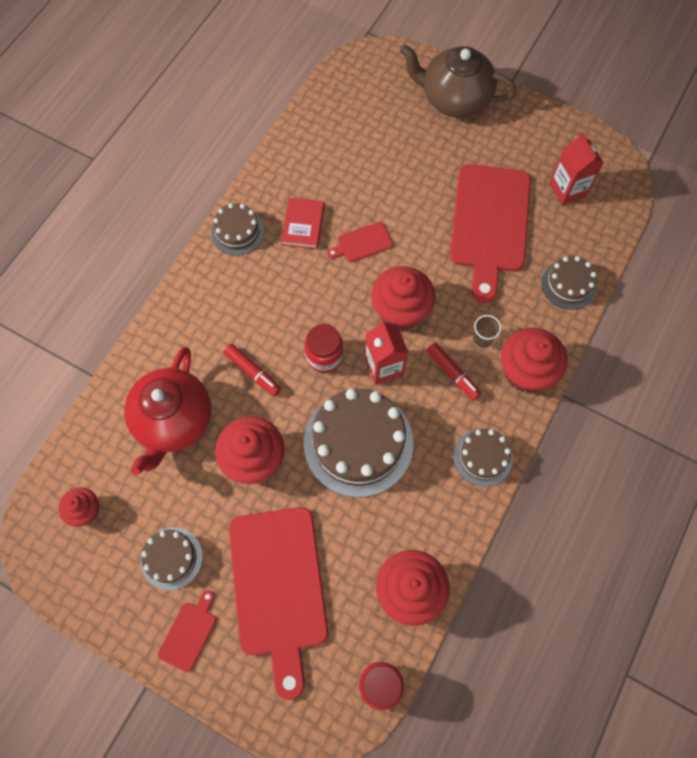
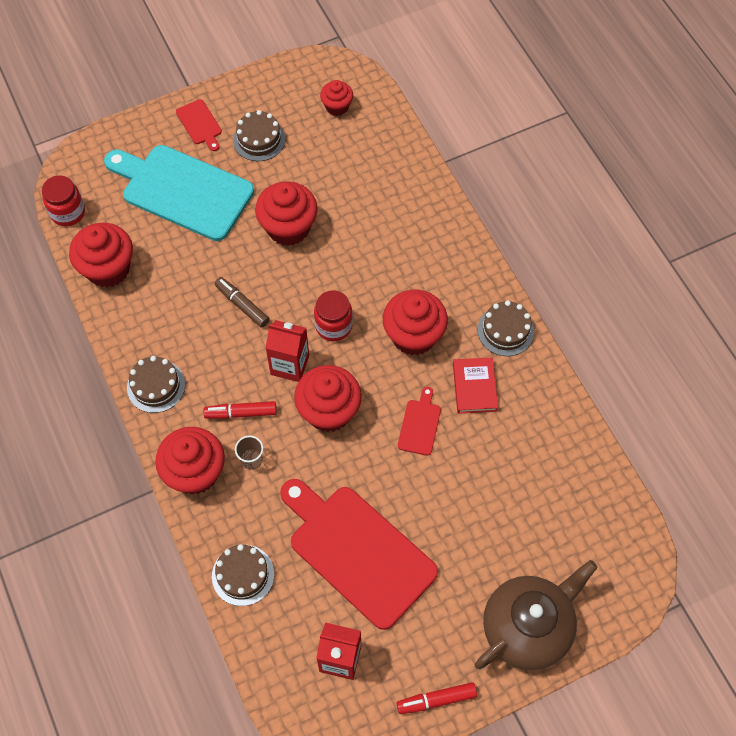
camera: 125 degrees right, 5 degrees down
(173, 421) = (362, 192): red teapot -> none
(253, 372) = (361, 267): red marker -> red marker (436, 700)
(278, 588) = (183, 190): red cutting board -> turquoise cutting board
(289, 292) = (413, 336): none -> red cupcake
(303, 225) = (474, 387): red book -> red book turned 45 degrees clockwise
(358, 443) = (242, 305): brown cake -> brown marker

